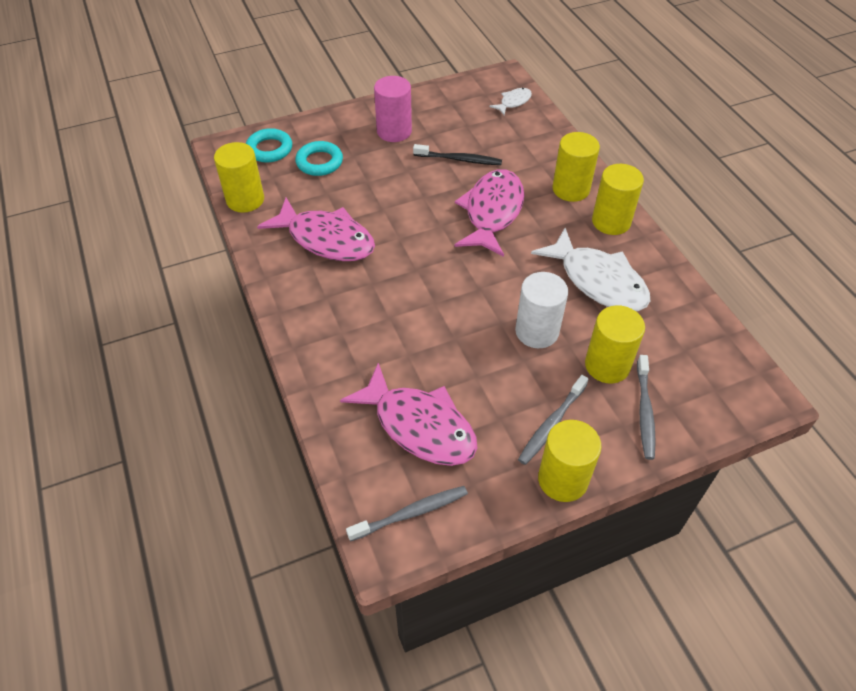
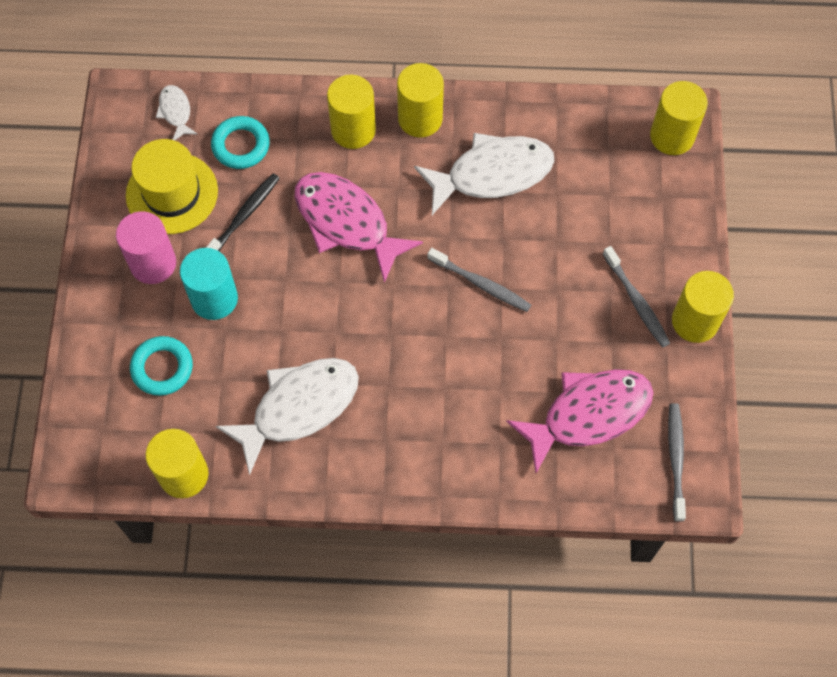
camera: 65 degrees left, 15 degrees up
(269, 149) = (104, 417): turquoise ring -> turquoise ring (241, 145)
(326, 239) = (299, 408): pink fish -> white fish
(386, 168) = (214, 299): none -> turquoise cylinder
(452, 121) = (172, 193): none -> yellow hat
(537, 331) = (528, 261): white cylinder -> none
(607, 365) = (595, 222): yellow cylinder -> yellow cylinder (672, 136)
(644, 411) = (656, 219): grey toothbrush -> grey toothbrush (481, 284)

